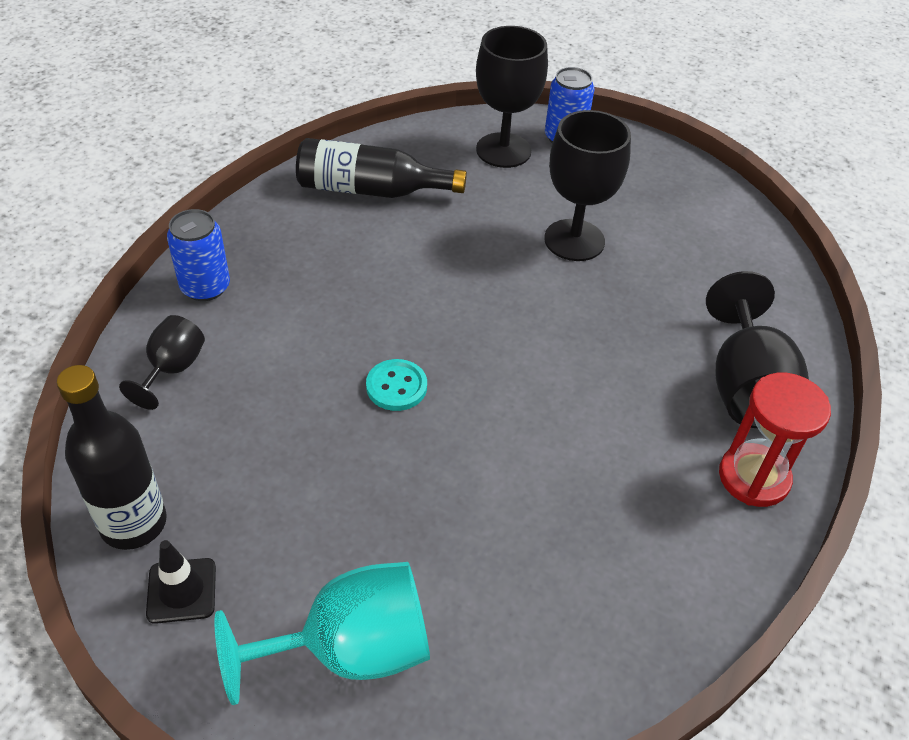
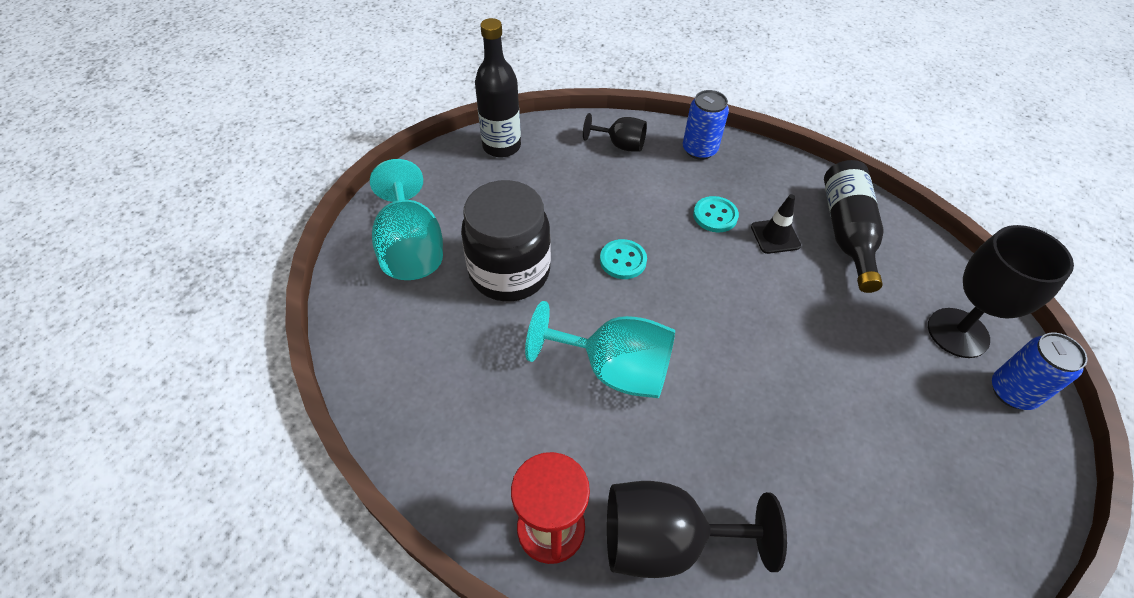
camera: 90 degrees right, 5 degrees up
(181, 590) = (456, 172): black traffic cone -> black traffic cone (775, 236)
(330, 290) = (715, 215): none -> turquoise button
(408, 513) = (509, 272): none -> black jar
(559, 409) = (614, 369): none -> turquoise goblet
(574, 240) = (838, 392): black goblet -> none

